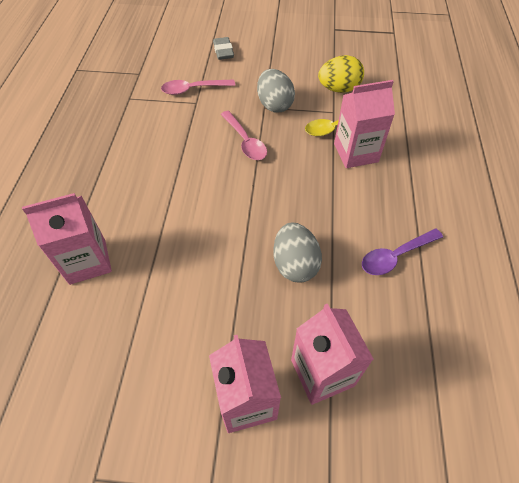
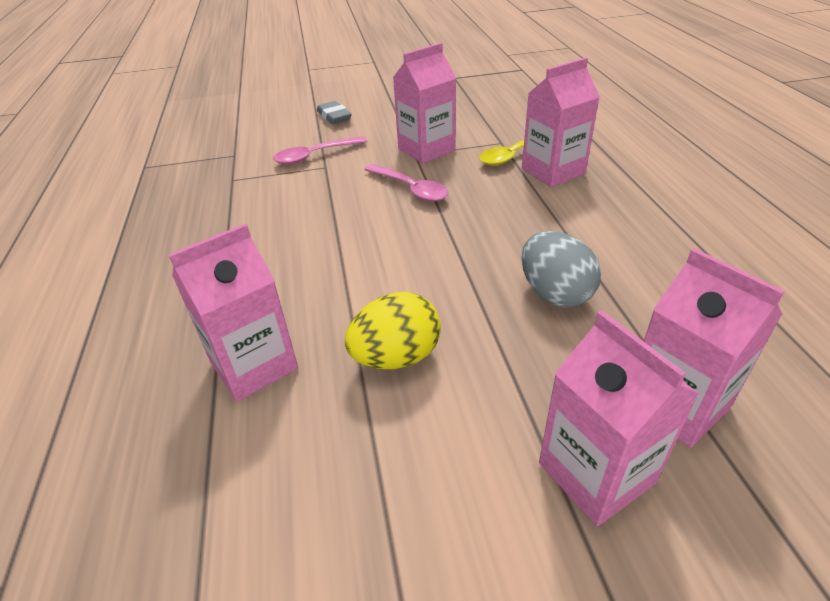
camera: 15 degrees left, 15 degrees down
(274, 105) = (426, 150): grey egg -> pink carton
(338, 89) = (493, 122): yellow egg -> yellow egg (396, 357)
(395, 256) = (672, 254): purple spoon -> none

